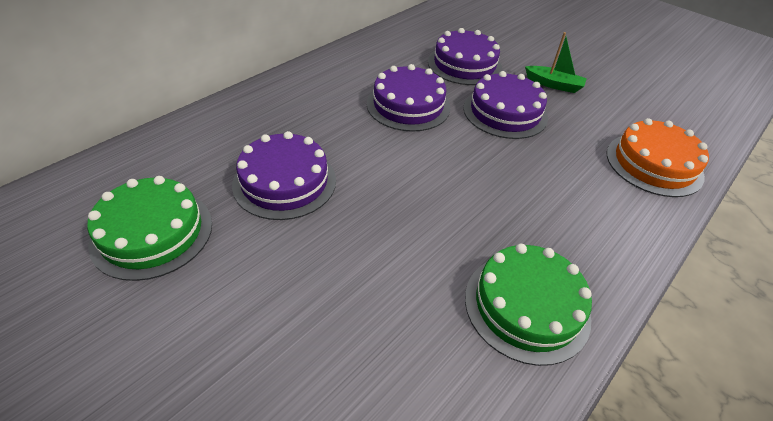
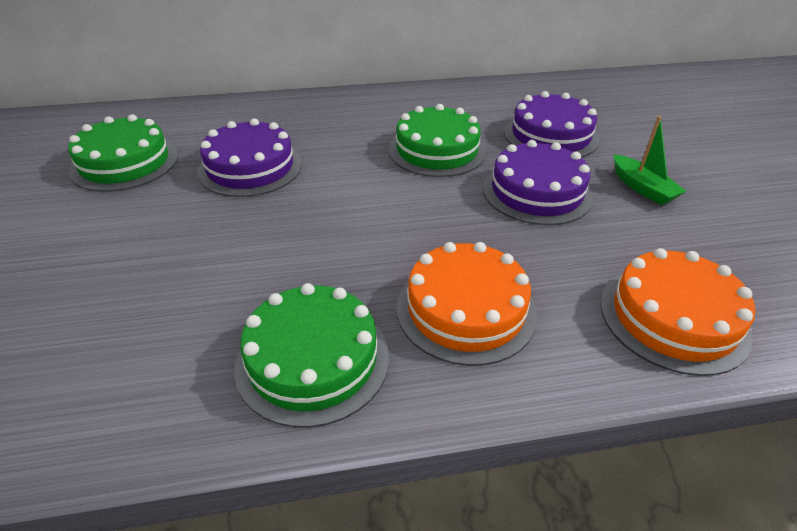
camera: 40 degrees right, 5 degrees down
(408, 105) = (437, 150): purple cake -> green cake
(563, 217) = (466, 309): none -> orange cake

